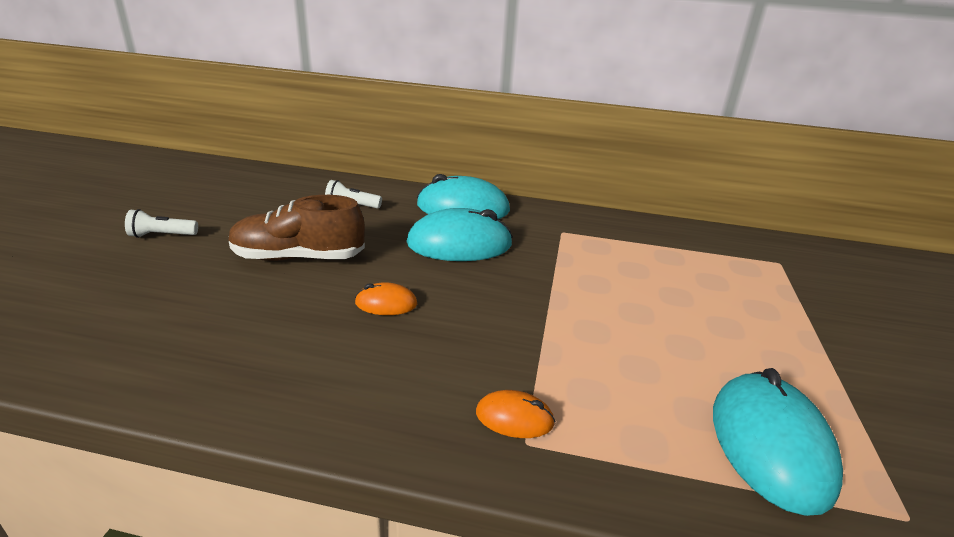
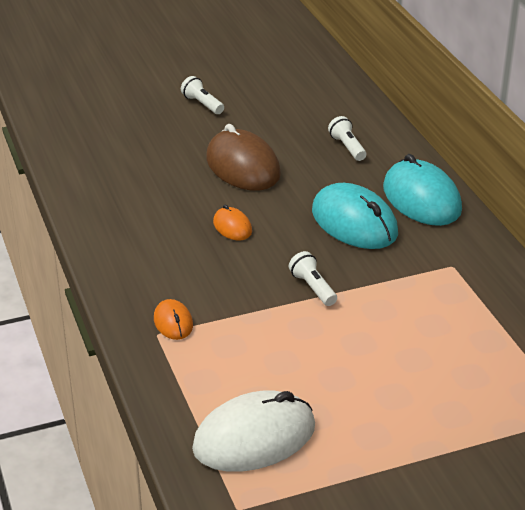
camera: 60 degrees right, 5 degrees up
(298, 257) = (243, 166): brown shoe -> brown mouse
(534, 301) = (313, 288): none -> white flashlight
(770, 444) = (254, 438): turquoise mouse -> white mouse

